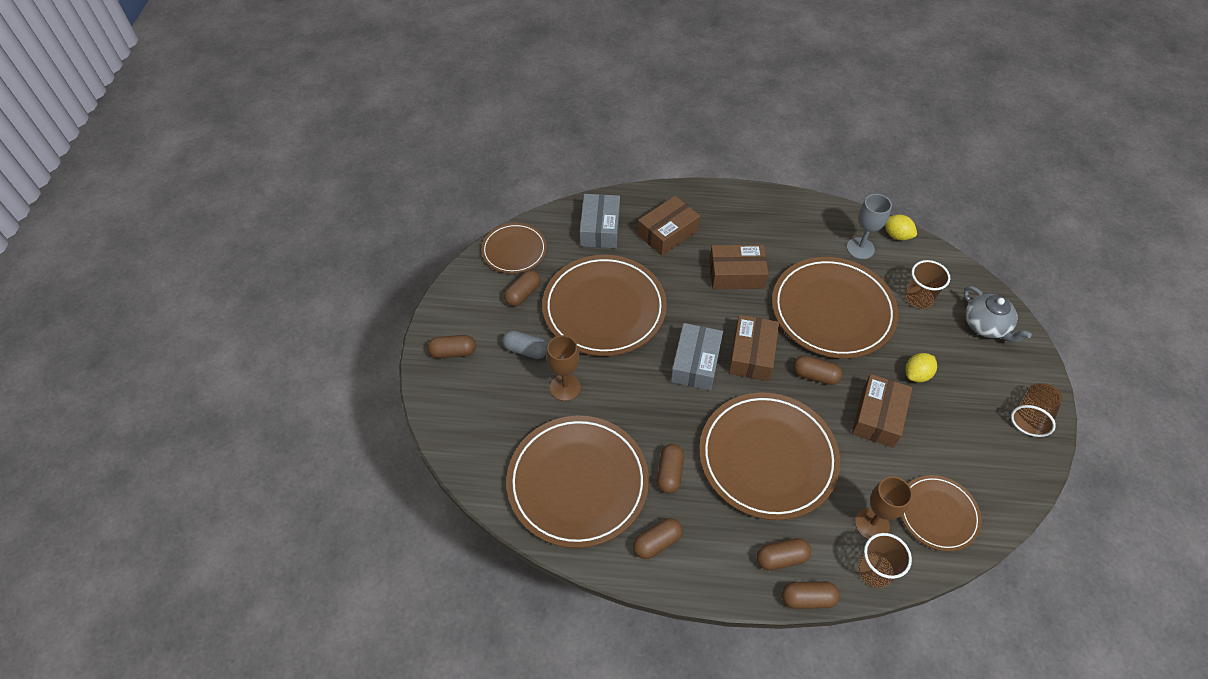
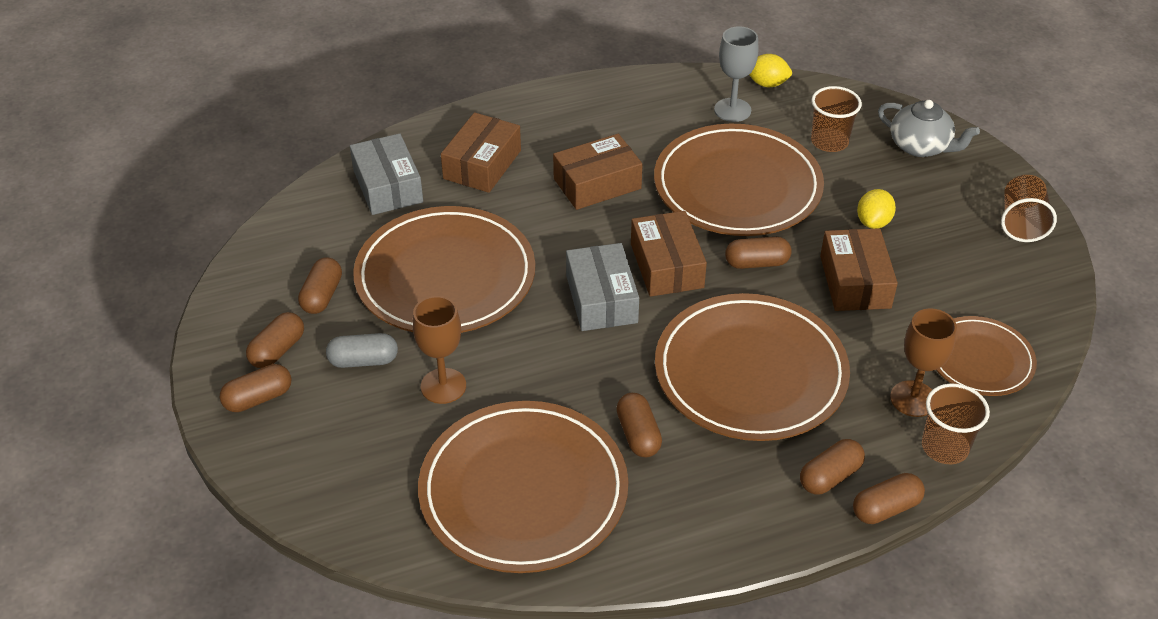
camera: 25 degrees left, 10 degrees down
(514, 250) = (280, 248): brown plate -> none
(657, 542) = (666, 520): brown capsule -> brown capsule (277, 350)

